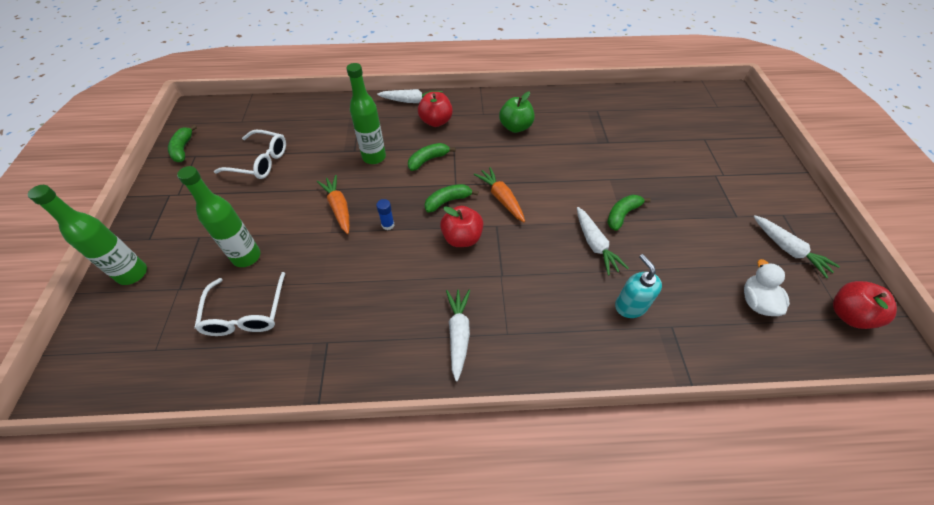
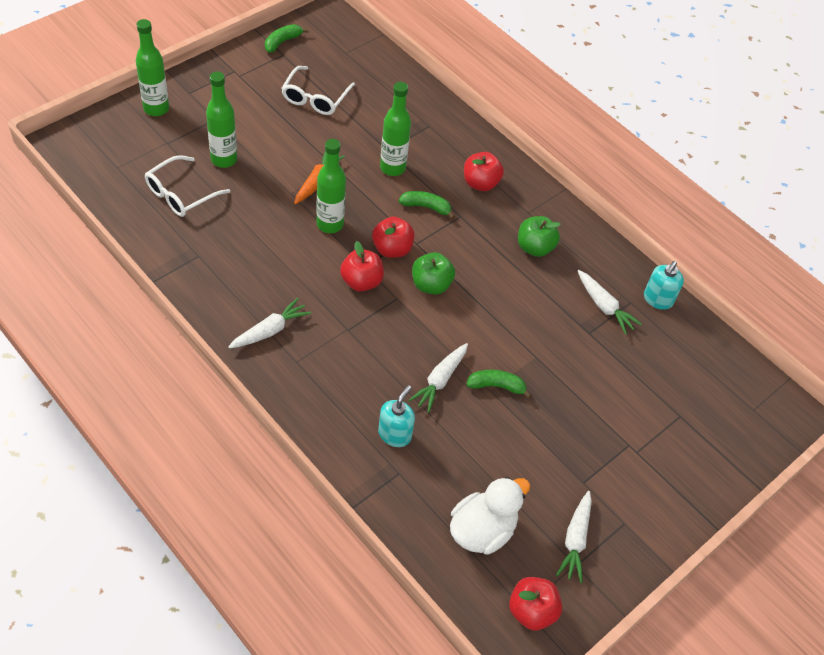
camera: 45 degrees right, 0 degrees up
(259, 161) = (315, 98): white glasses -> white glasses turned 45 degrees clockwise
(388, 225) = (330, 224): blue glue stick -> green bottle
(412, 101) = (489, 149): white carrot -> white carrot (604, 306)
(448, 201) = (392, 249): green banana -> red apple
(501, 198) = (431, 285): orange carrot -> green apple
(604, 98) = (657, 299): none -> turquoise soap dispenser
(756, 302) = (482, 530): white duck -> white duck, size x1.50

